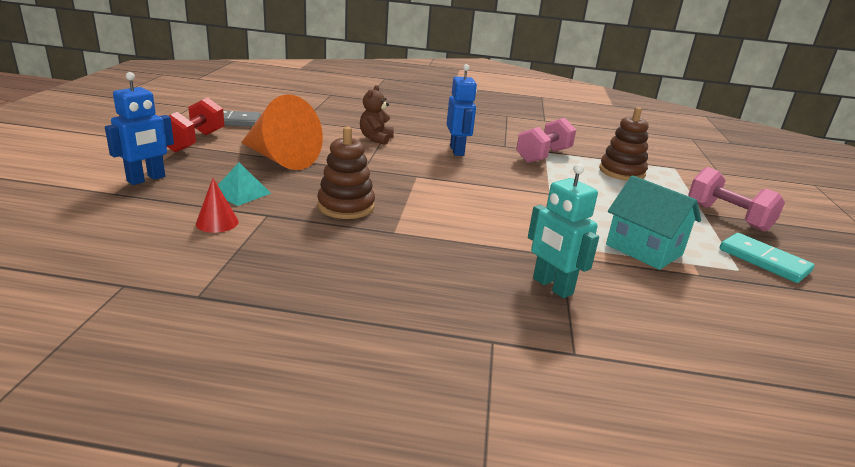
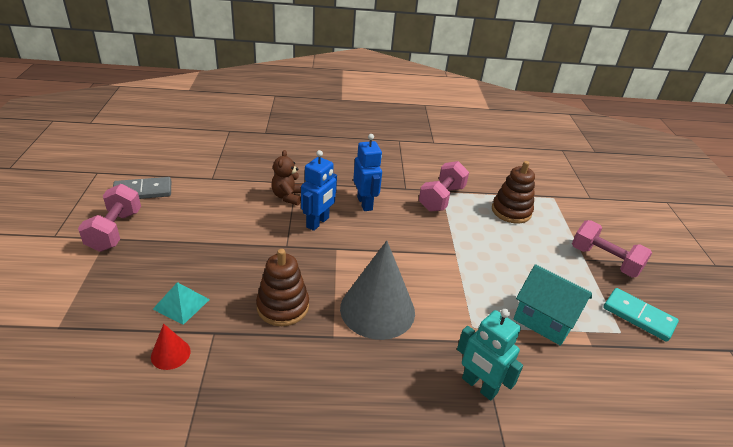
camera: 10 degrees left, 10 degrees up
(146, 179) = (85, 299): blue robot -> blue robot (318, 222)
(194, 142) = (115, 231): red dumbbell -> pink dumbbell
(280, 158) = (205, 244): orange cone -> none
(449, 220) = (377, 309): none -> grey cone

